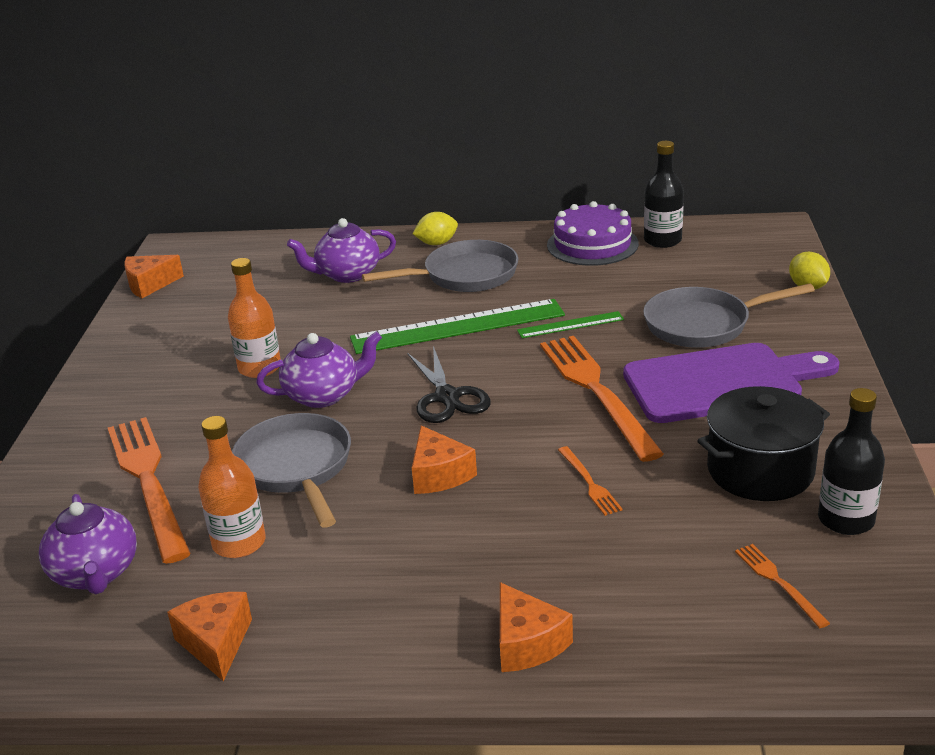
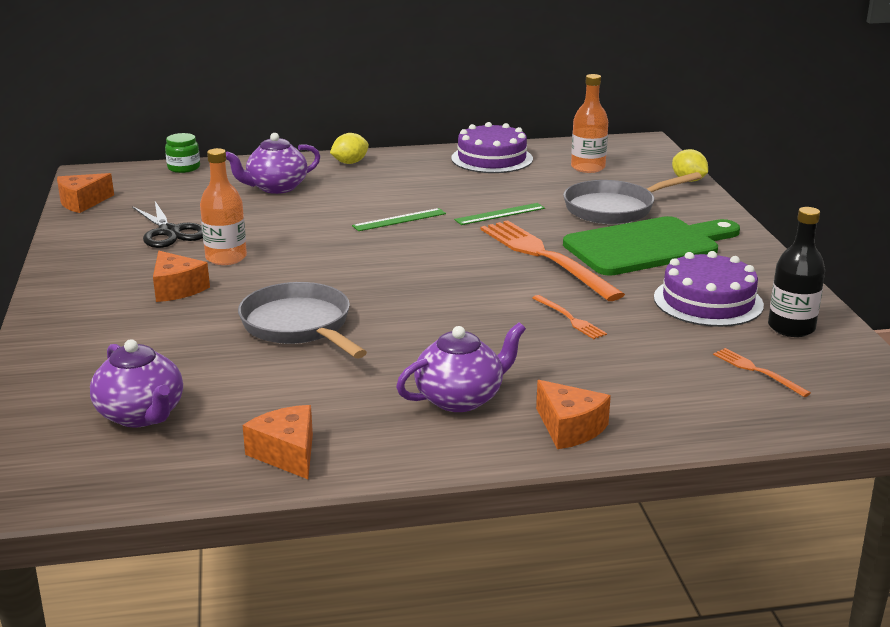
camera: 15 degrees left, 5 degrees down
(148, 482) = (159, 345): orange fork -> none
(239, 543) = (272, 382): orange bottle -> orange bottle (588, 167)
(265, 243) = (184, 168): none -> green jar
(323, 395) = (298, 274): purple teapot -> purple teapot (460, 398)
(439, 474) = (434, 322): orange cheese -> orange cheese (177, 289)
(447, 397) = (414, 269): black scissors -> black scissors (169, 232)
(458, 327) = (399, 220): green ruler -> green ruler, size x0.50
(464, 276) = (387, 184): grey pan -> none
(662, 240) = (551, 154): black bottle -> none
(720, 383) = (647, 246): purple cutting board -> green cutting board
(760, 471) = (708, 301): black pot -> purple cake

